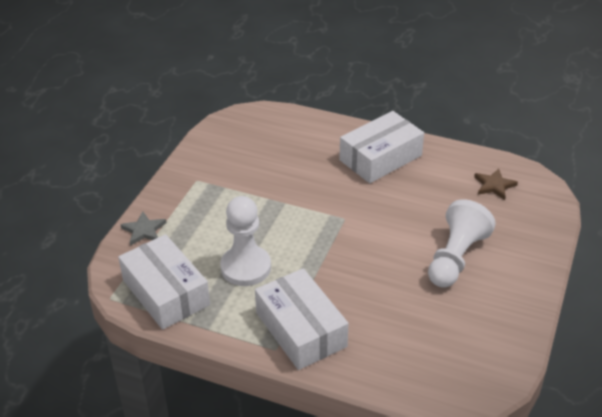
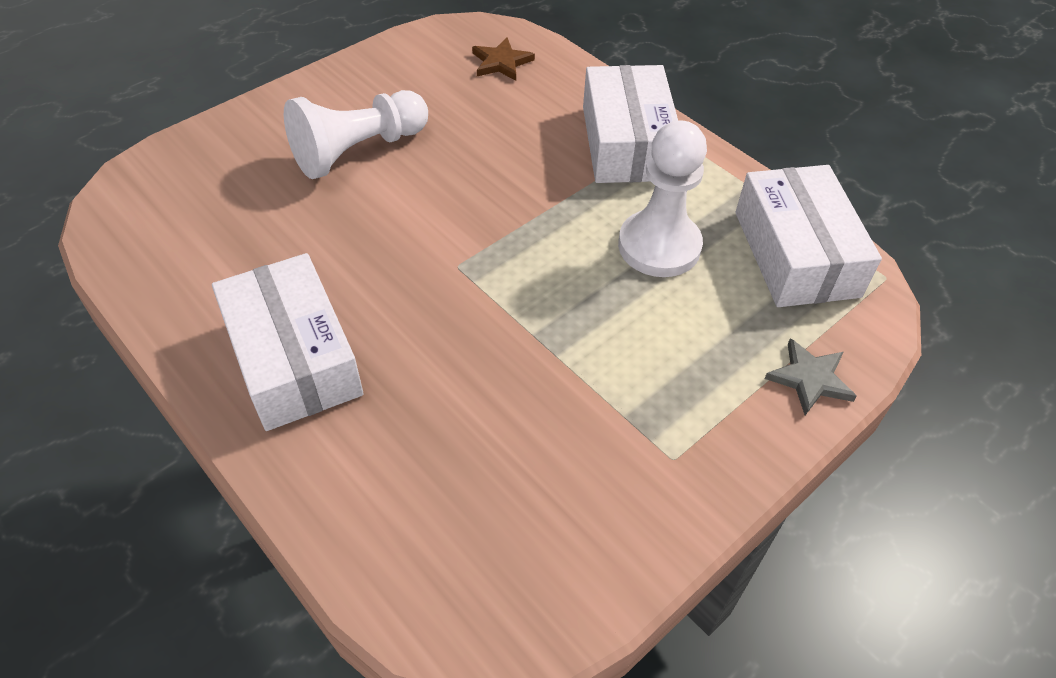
camera: 155 degrees left, 10 degrees up
(380, 158) = (294, 358): white box -> white box turned 75 degrees clockwise
(494, 185) = (180, 227): brown star -> brown star (501, 62)

